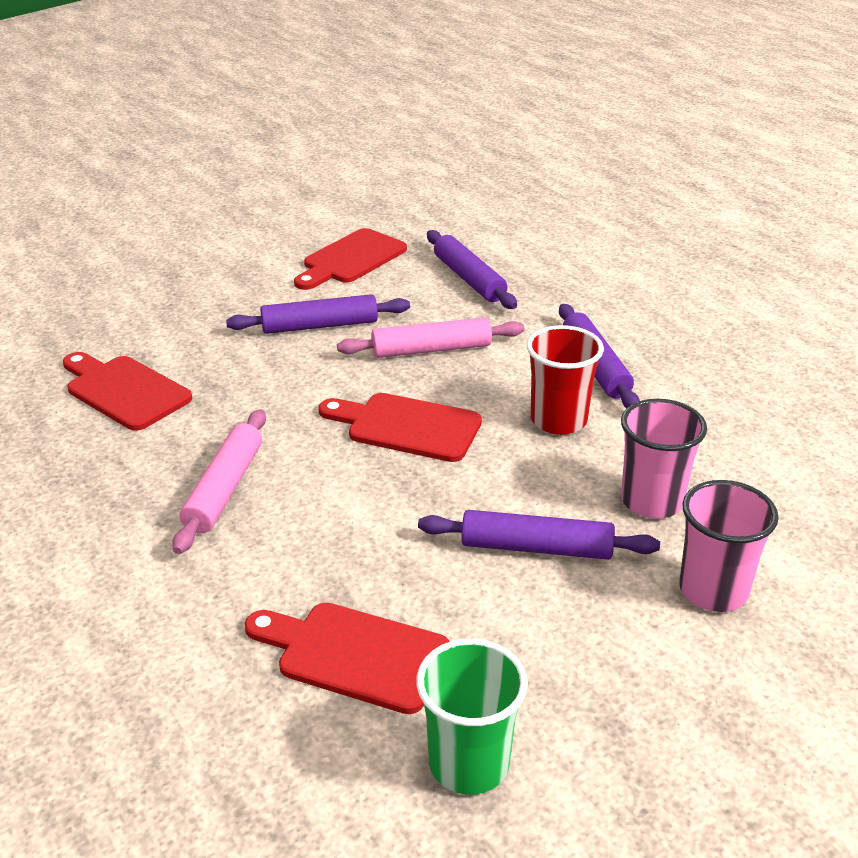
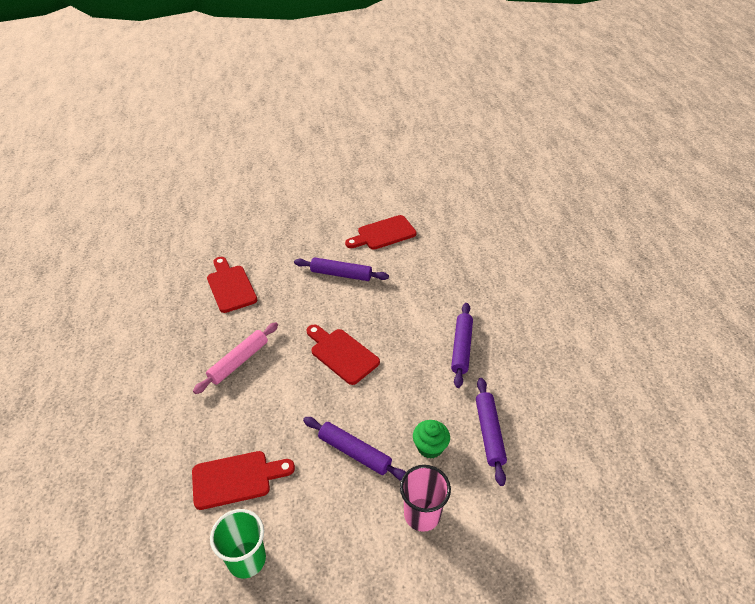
camera: 25 degrees right, 10 degrees up
(354, 655) = (236, 479): red cutting board -> red cutting board turned 120 degrees clockwise
(431, 349) = (385, 308): pink rolling pin -> none
(469, 279) = (434, 266): purple rolling pin -> purple rolling pin (489, 433)
(558, 420) = (418, 377): red cup -> none
(652, 501) = (430, 447): pink cup -> green cupcake

